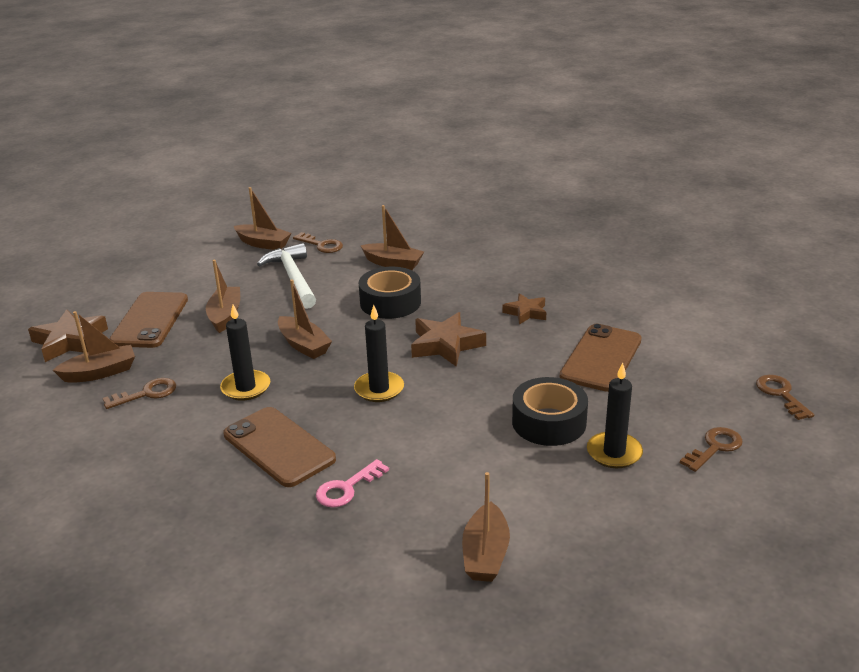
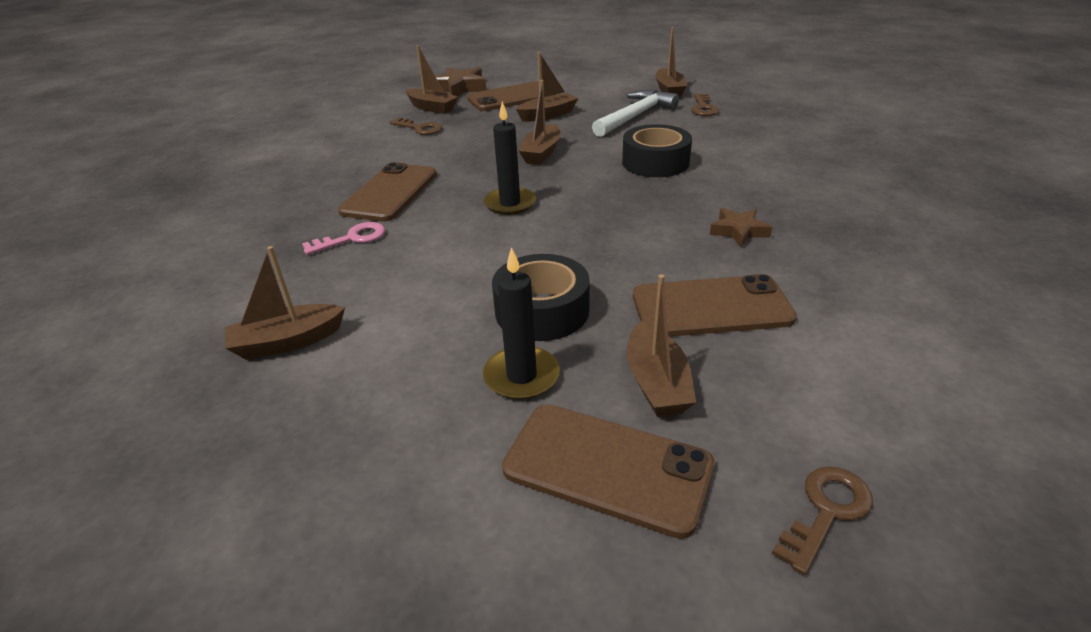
camera: 60 degrees right, 5 degrees up
(246, 387) = (459, 154): black candle -> none
(347, 488) = (352, 238): pink key -> pink key turned 135 degrees clockwise
(393, 263) = (723, 142): brown boat -> brown boat (656, 383)
(446, 345) = (619, 209): brown star -> none
(714, 447) = (607, 468): brown key -> brown phone

